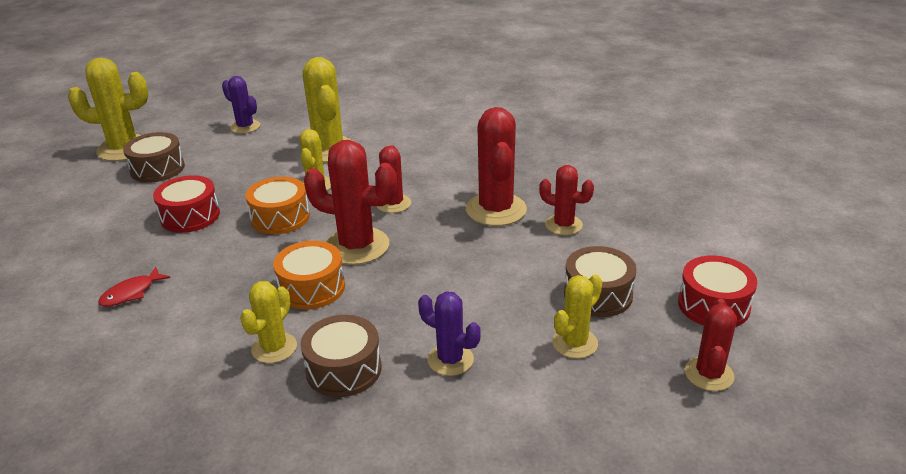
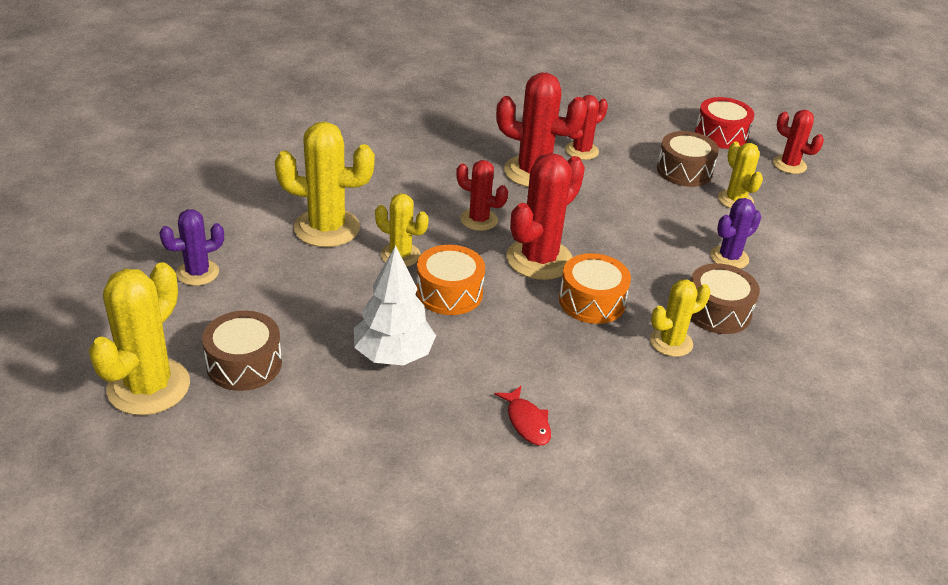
camera: 70 degrees left, 5 degrees up
(190, 216) = (393, 355): red drum -> white tree
(274, 348) = (671, 342): yellow cactus -> yellow cactus turned 75 degrees counterclockwise

